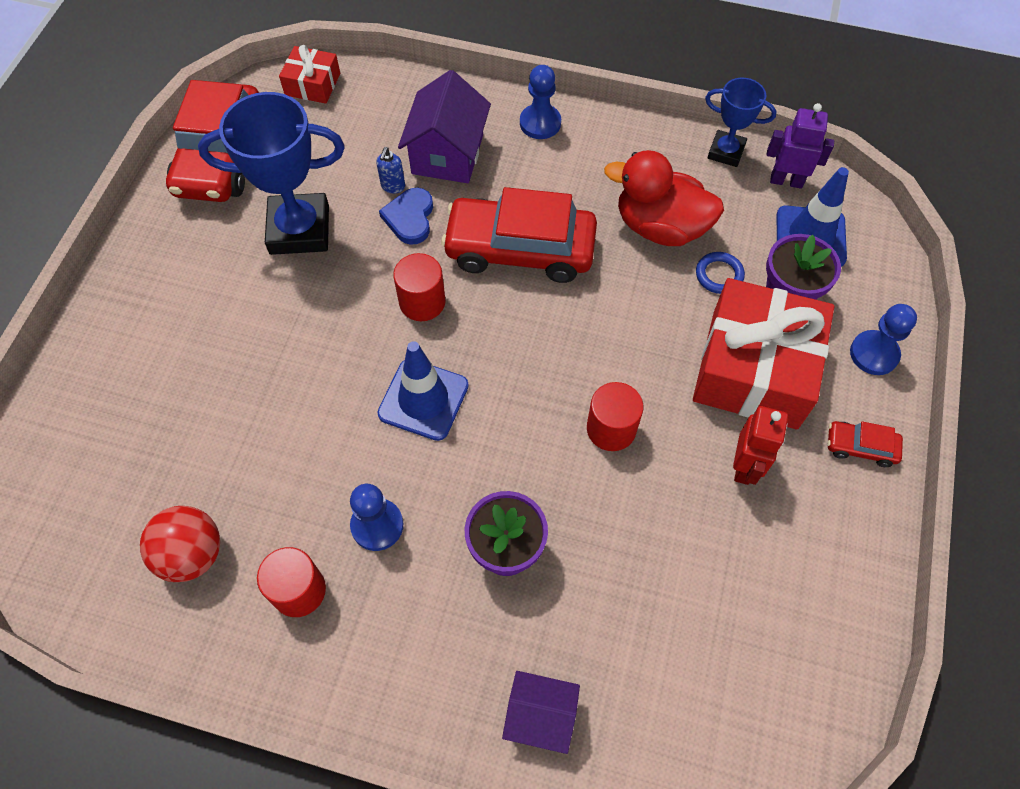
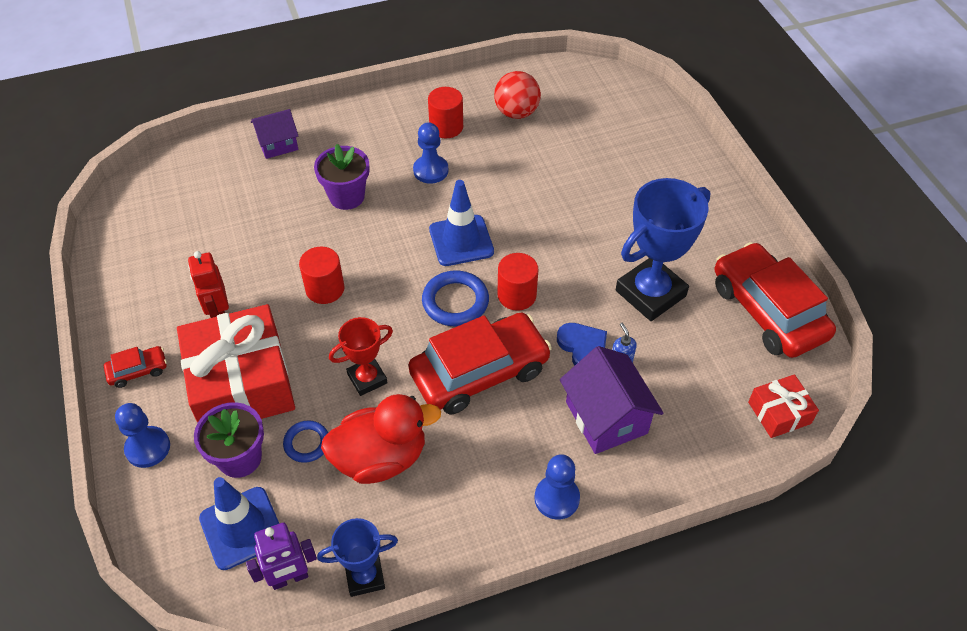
camera: 145 degrees right, 10 degrees down
(487, 331) = (455, 301): none -> blue ring
(628, 303) = (367, 378): none -> red trophy

